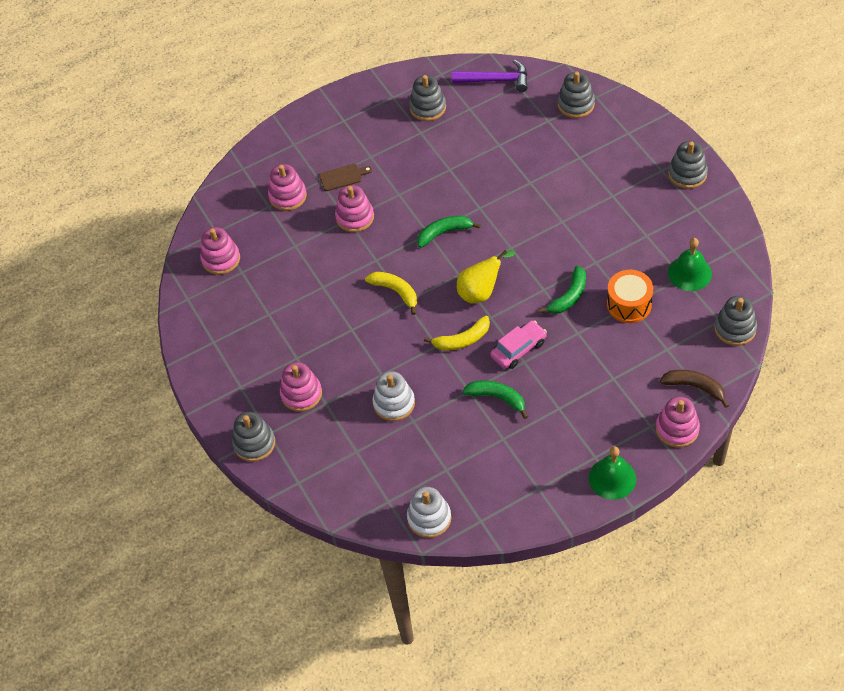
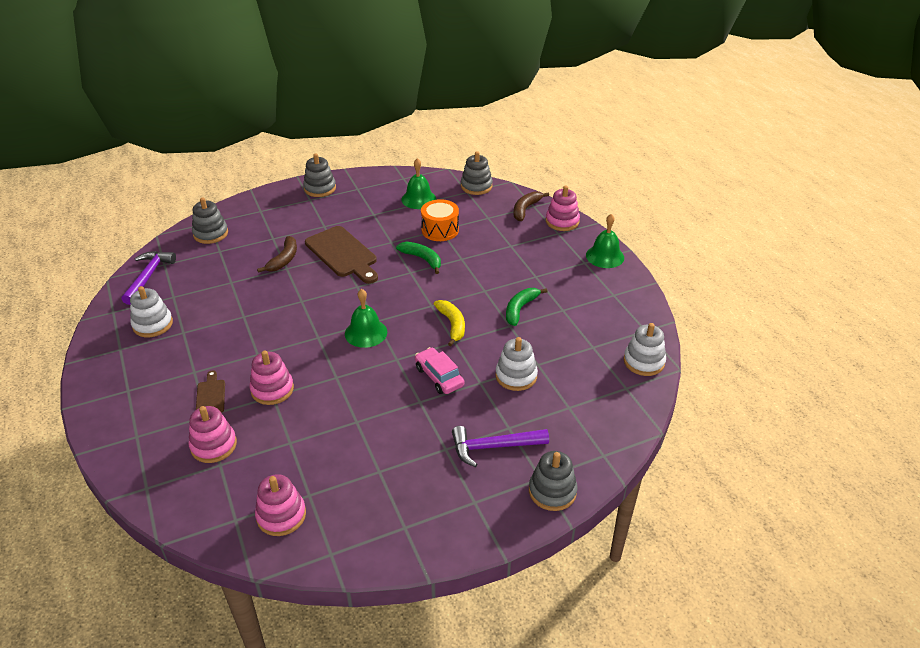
camera: 90 degrees left, 15 degrees down
(301, 394) = (493, 447): pink stacking toy -> purple hammer
(396, 292) = (382, 365): yellow banana -> none
(427, 107) = (153, 324): grey stacking toy -> white stacking toy
(440, 270) = (366, 333): none -> green bell
(444, 233) = (322, 326): green banana -> none
(481, 292) = (401, 308): yellow pear -> none
(518, 349) = (470, 292): pink car -> pink car (439, 377)
(543, 176) = (284, 259): none -> brown banana
(564, 224) = (343, 254): none -> brown cutting board

